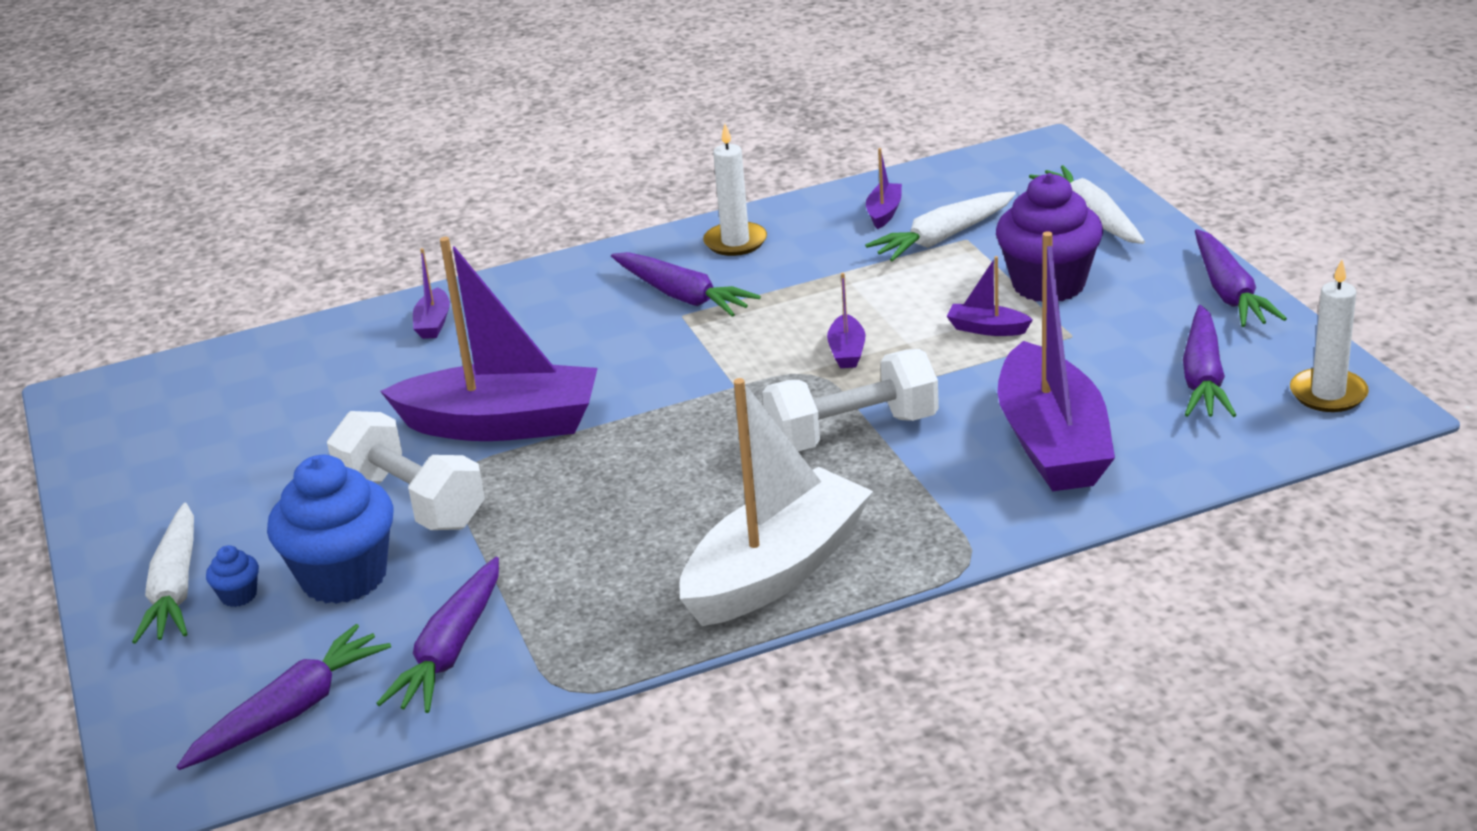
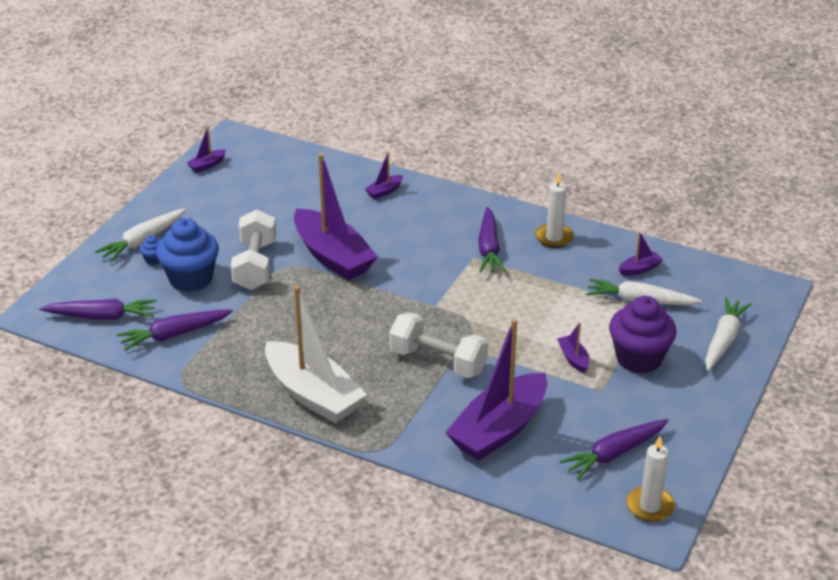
camera: 45 degrees right, 5 degrees up
(777, 570) = (313, 394): white boat -> white boat turned 45 degrees clockwise
(847, 351) = (501, 324): purple boat -> purple boat (207, 165)
(1229, 292) = (708, 426): purple carrot -> none

